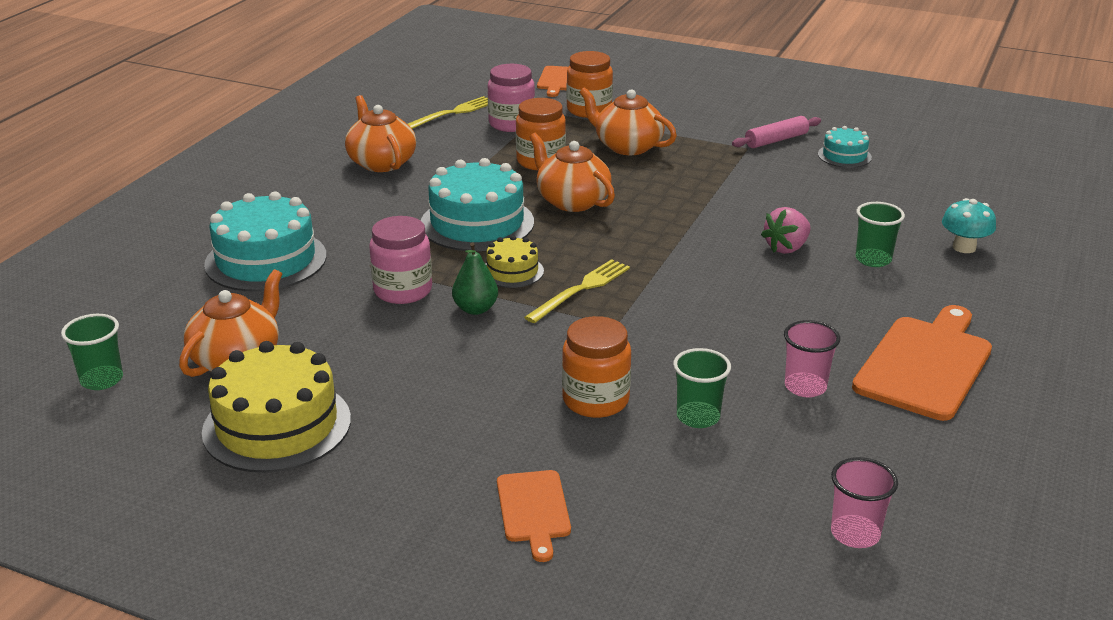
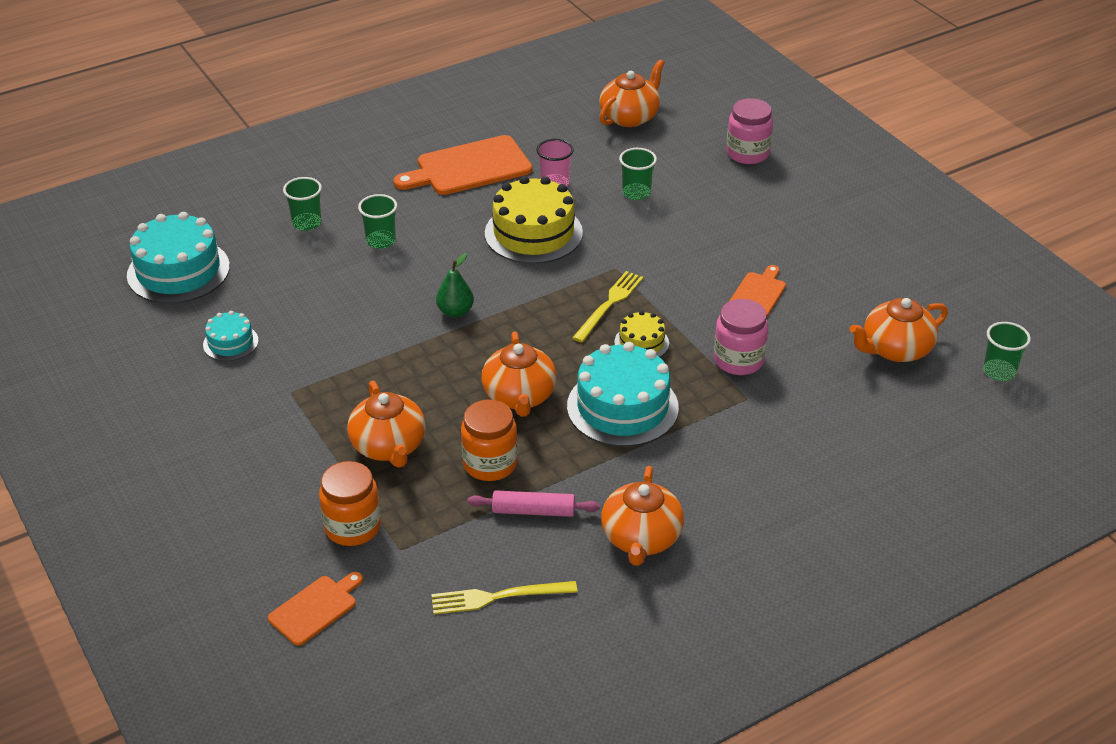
camera: 145 degrees left, 10 degrees up
(266, 260) = (829, 443): turquoise cake -> turquoise cake (178, 271)
(277, 425) = (890, 288): yellow cake -> yellow cake (533, 233)
(475, 309) = (698, 320): green pear -> green pear (455, 312)
(511, 124) = (455, 542): pink jar -> pink jar (747, 153)
(534, 510) = (774, 185): orange cutting board -> orange cutting board (757, 294)
(581, 290) = (609, 304): yellow fork -> yellow fork turned 135 degrees clockwise
(595, 400) = (683, 225): orange jar -> none
(776, 140) = (252, 389): pink rolling pin -> pink rolling pin (533, 511)
(786, 248) = (422, 275): pink strawberry -> none
(855, 534) = (630, 117): pink cup -> orange teapot
(964, 247) = (307, 223): turquoise mushroom -> green cup

